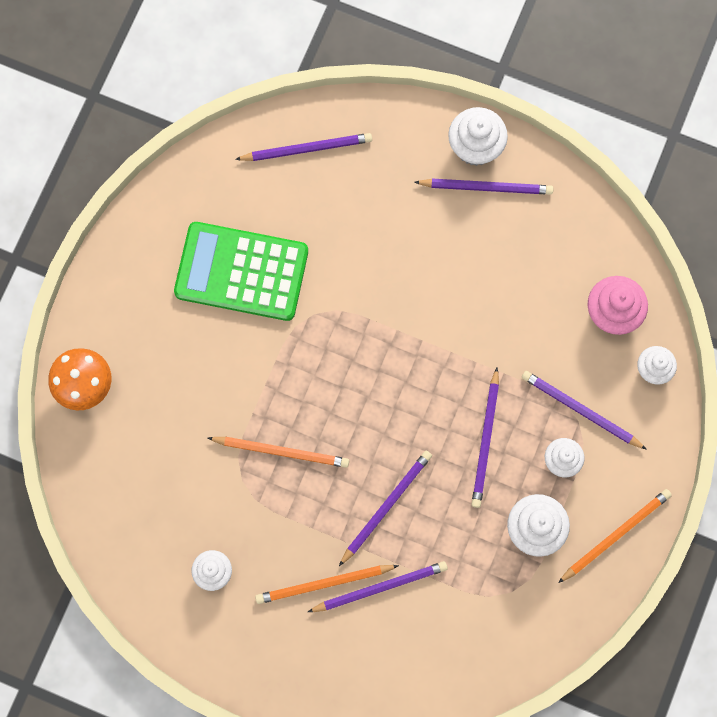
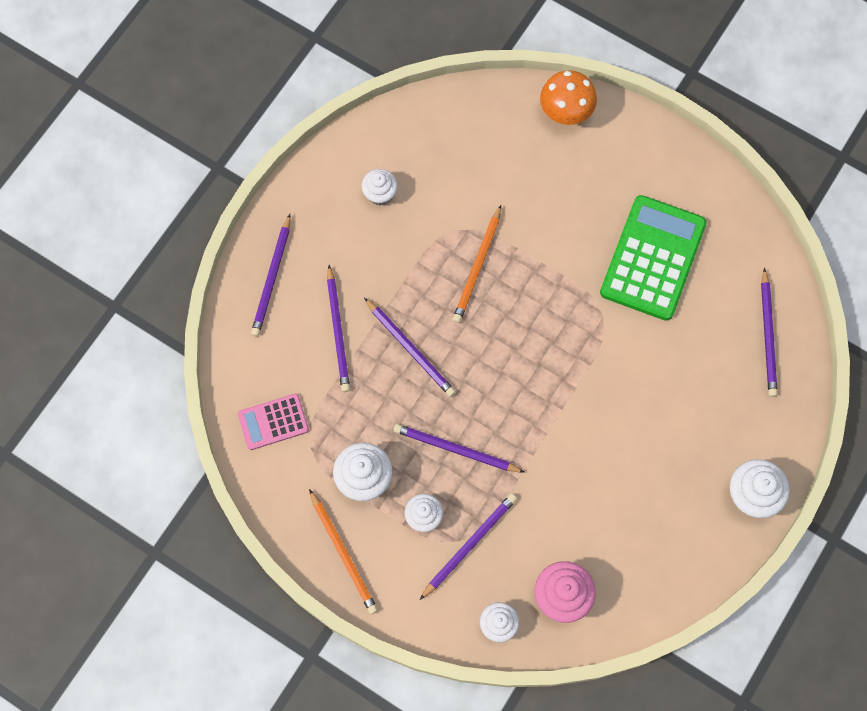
camera: 100 degrees right, 5 degrees down
(324, 584) = (351, 284): orange pencil -> none
(486, 187) = (708, 498): purple pencil -> purple pencil (272, 278)
(493, 636) = (273, 422): none -> pink calculator

